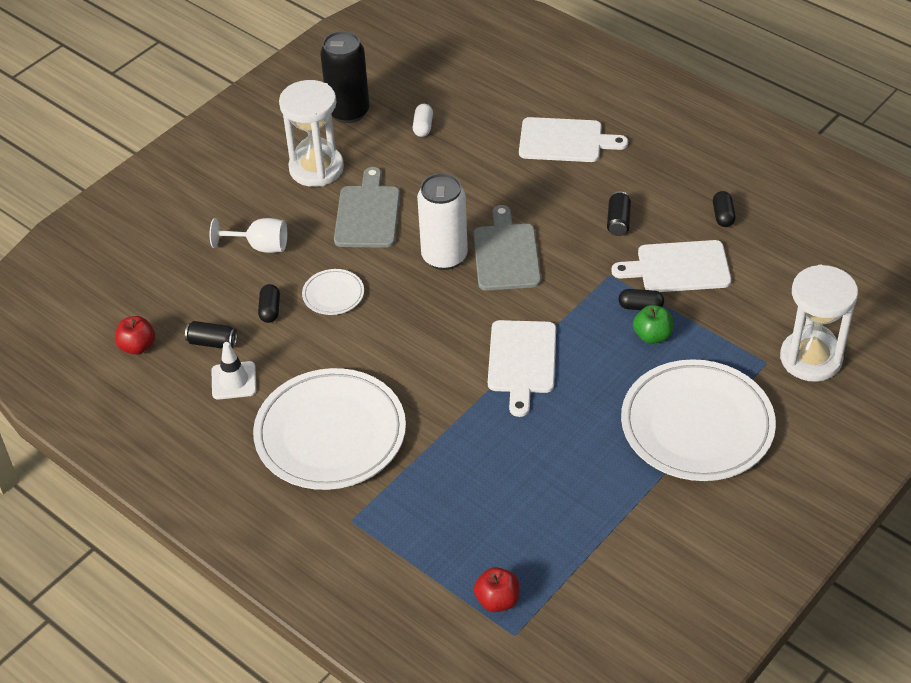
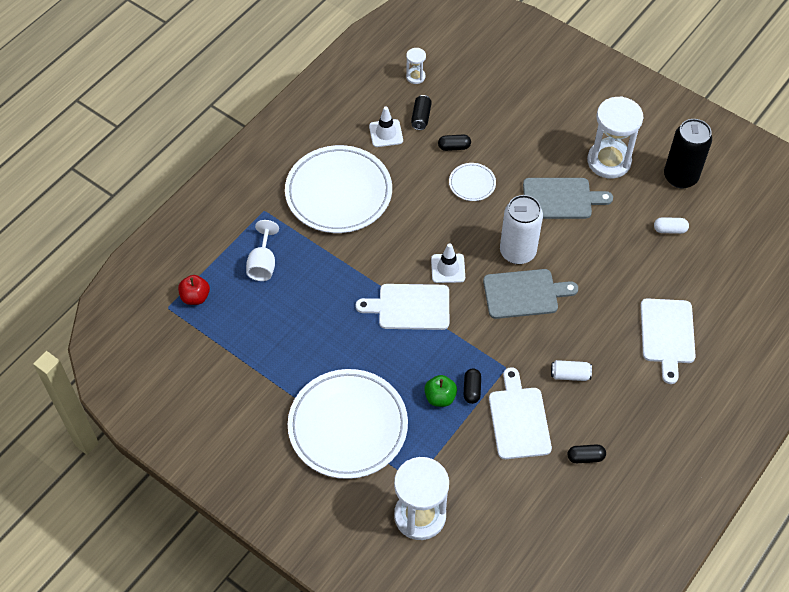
camera: 85 degrees right, 10 degrees up
(137, 346) = (415, 77): red apple -> white hourglass
(260, 246) = (518, 134): white goblet -> white goblet (263, 264)
(465, 322) = (448, 268): none -> white traffic cone
(618, 221) = (570, 375): black can -> white can

